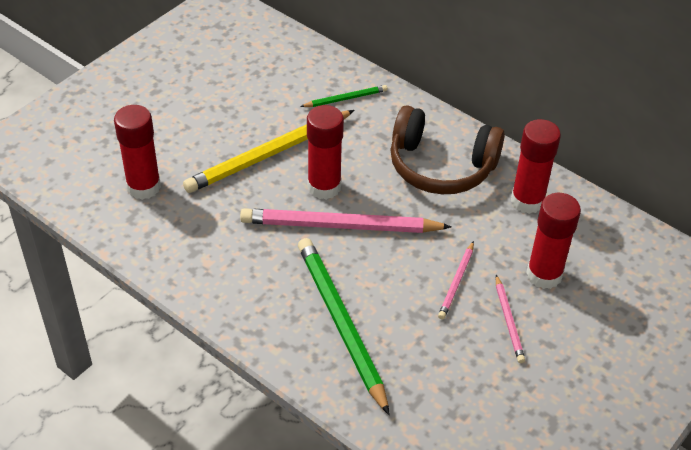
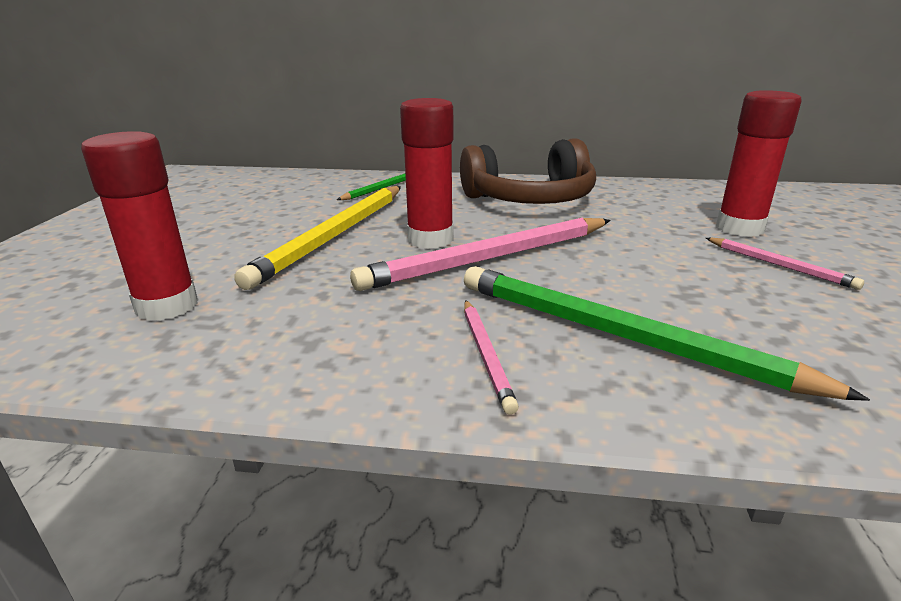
camera: 30 degrees left, 20 degrees down
(457, 282) = (678, 257): pink pencil -> pink pencil (486, 355)
(527, 201) = (638, 196): red glue stick -> none

